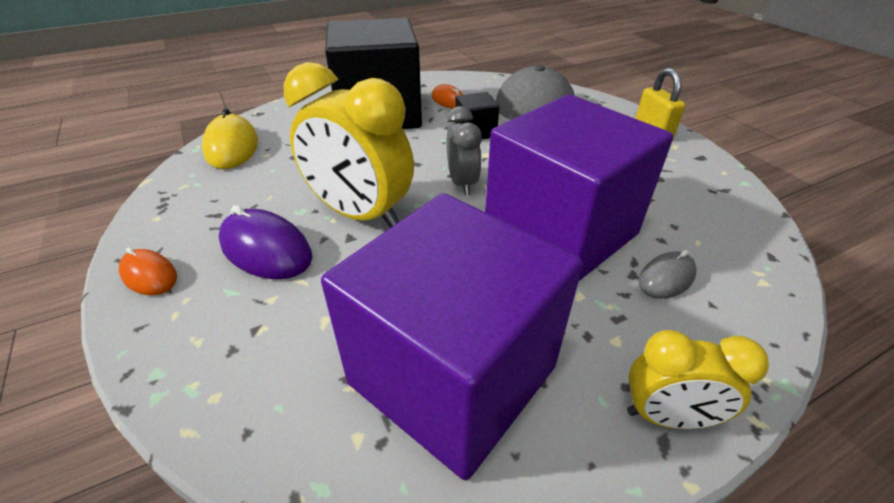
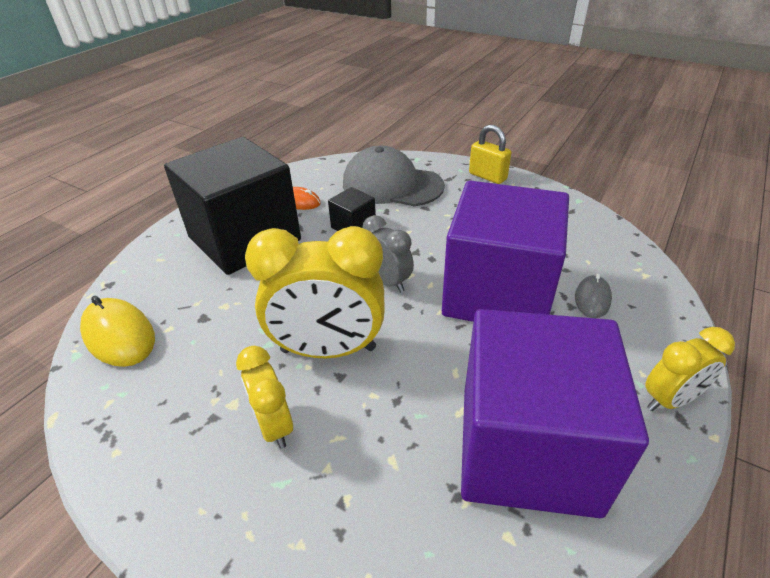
camera: 30 degrees left, 0 degrees up
(149, 275) = (179, 513): orange mouse -> none
(266, 249) = (274, 425): purple mouse -> yellow clock

